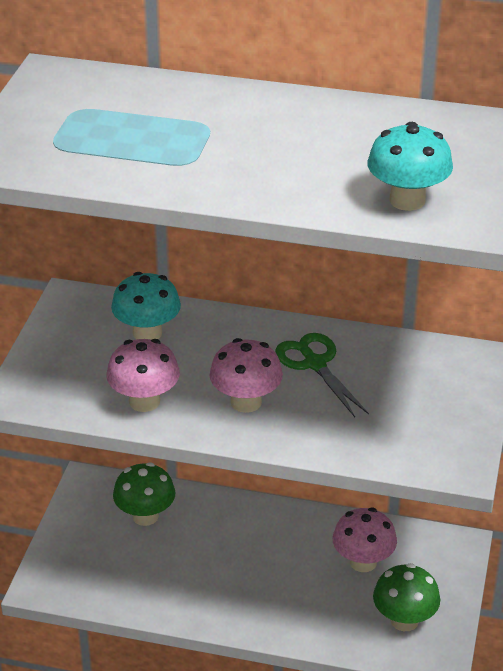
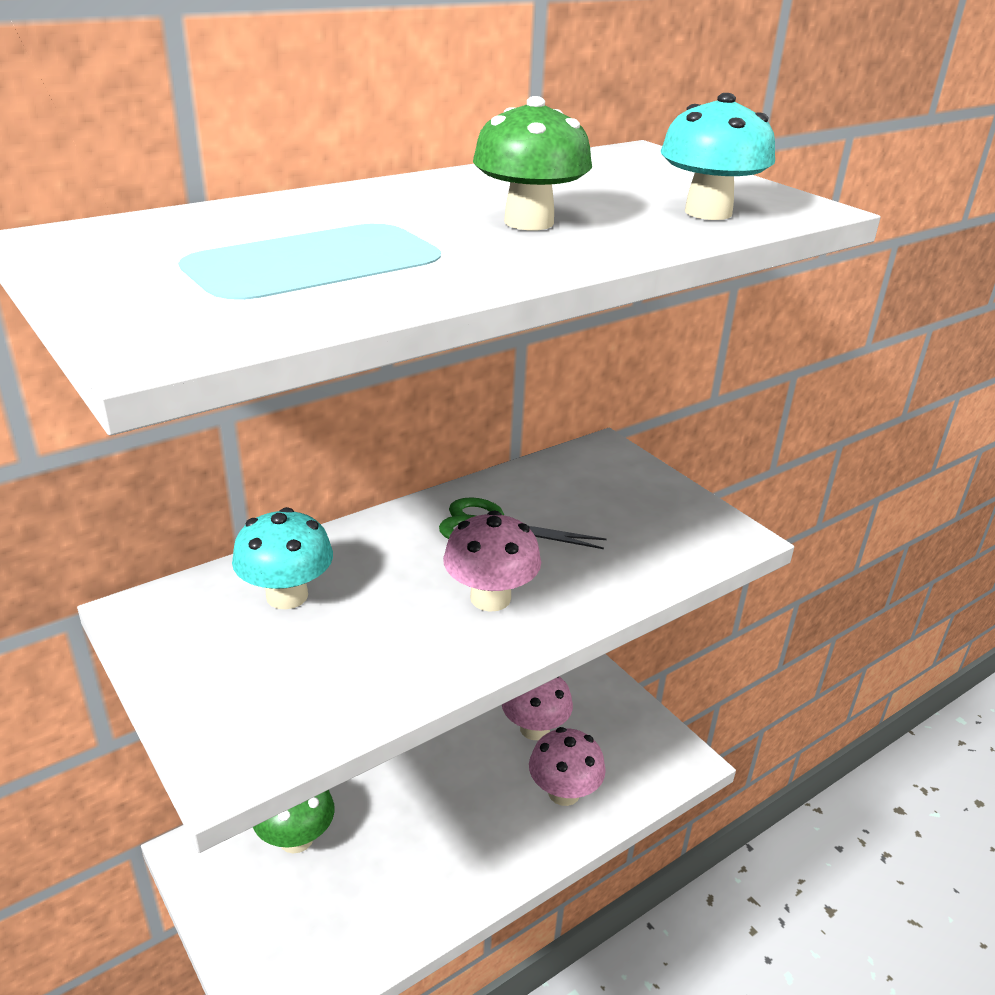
camera: 50 degrees left, 5 degrees down
(144, 401) = (391, 665): pink mushroom -> pink mushroom (564, 792)
(404, 620) = (625, 751): green mushroom -> green mushroom (529, 222)

